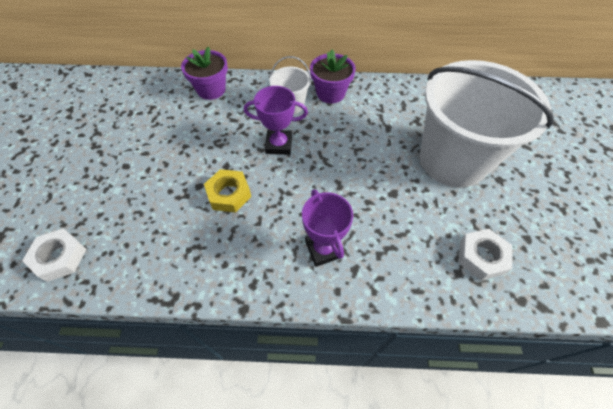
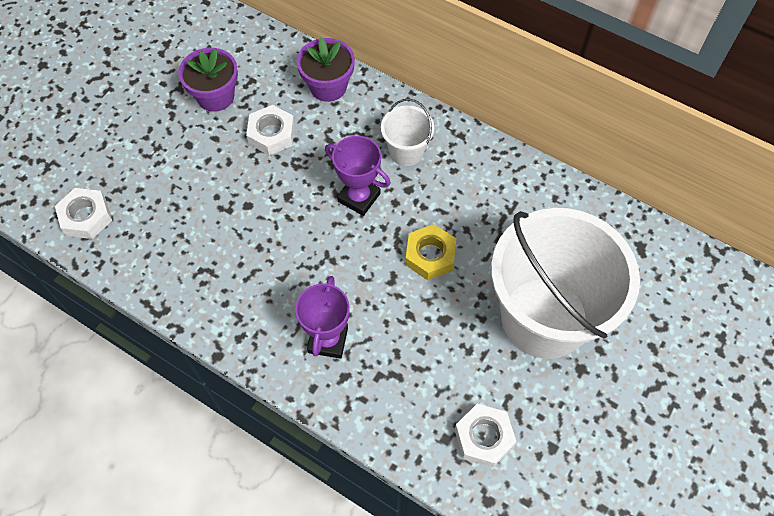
camera: 30 degrees right, 5 degrees up
(188, 133) = (271, 134): none -> white nut
(229, 194) = (272, 230): yellow nut -> yellow nut (430, 255)
(330, 93) = (464, 157): purple flower pot -> purple flower pot (215, 96)

